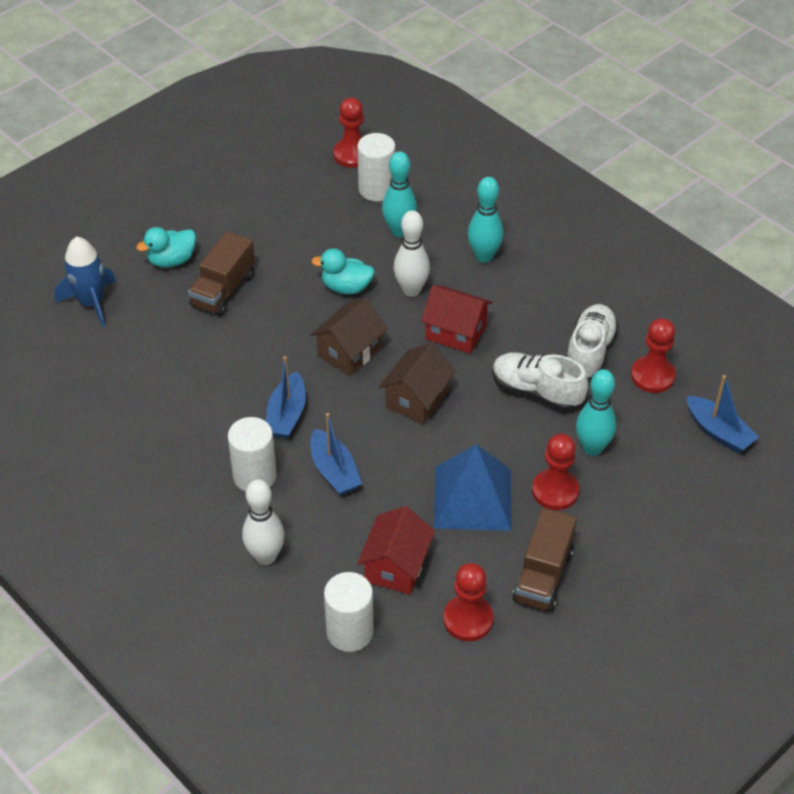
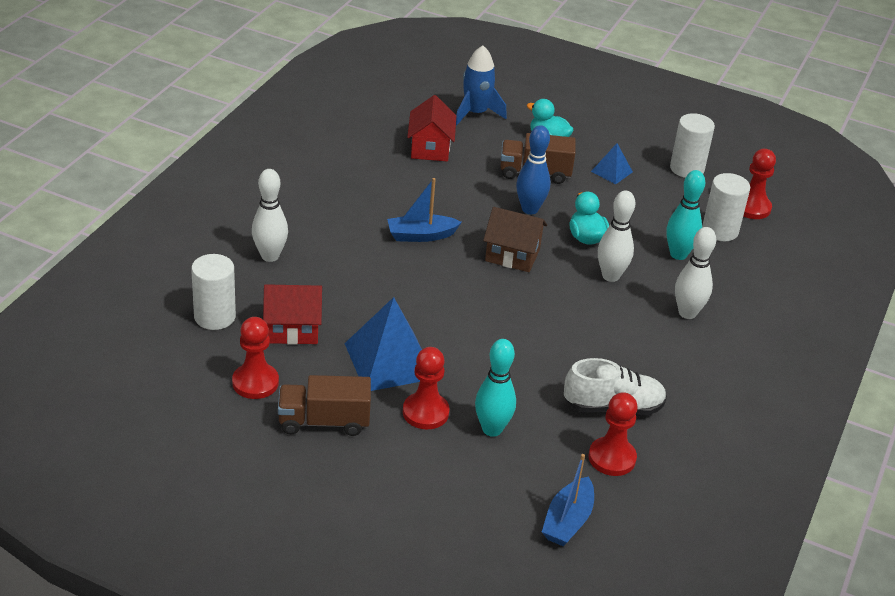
camera: 65 degrees right, 10 degrees down
(249, 231) = (612, 171): none -> blue pyramid
(255, 476) = (347, 233): white cylinder -> white cylinder (687, 169)
(282, 314) = (530, 209): none -> blue bowling pin
(334, 471) = (376, 274): blue boat -> none
(417, 399) = (483, 305): brown house -> none
(456, 332) = (578, 313): red house -> red house (430, 148)
(484, 256) = (687, 313): turquoise bowling pin -> white bowling pin
(536, 392) = (539, 379): white shoe -> none

